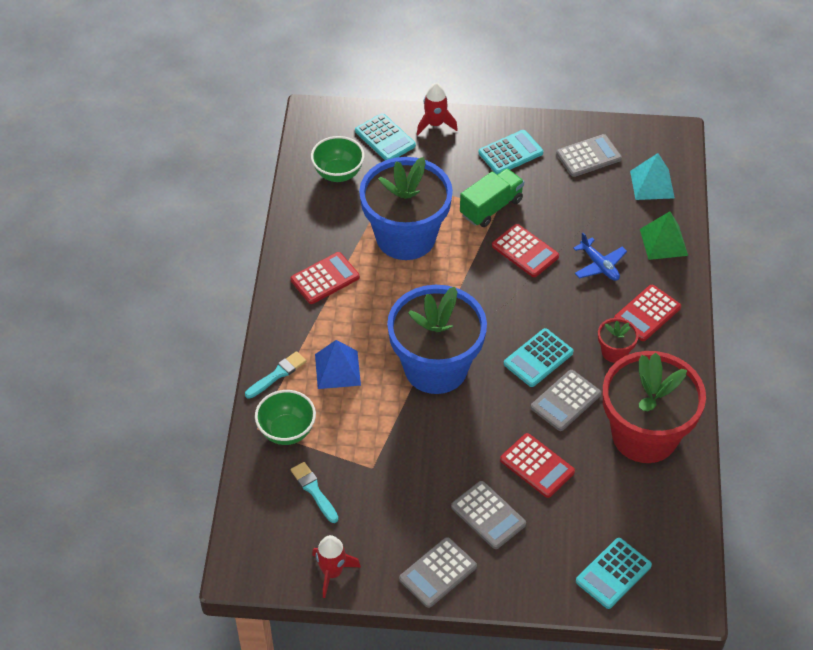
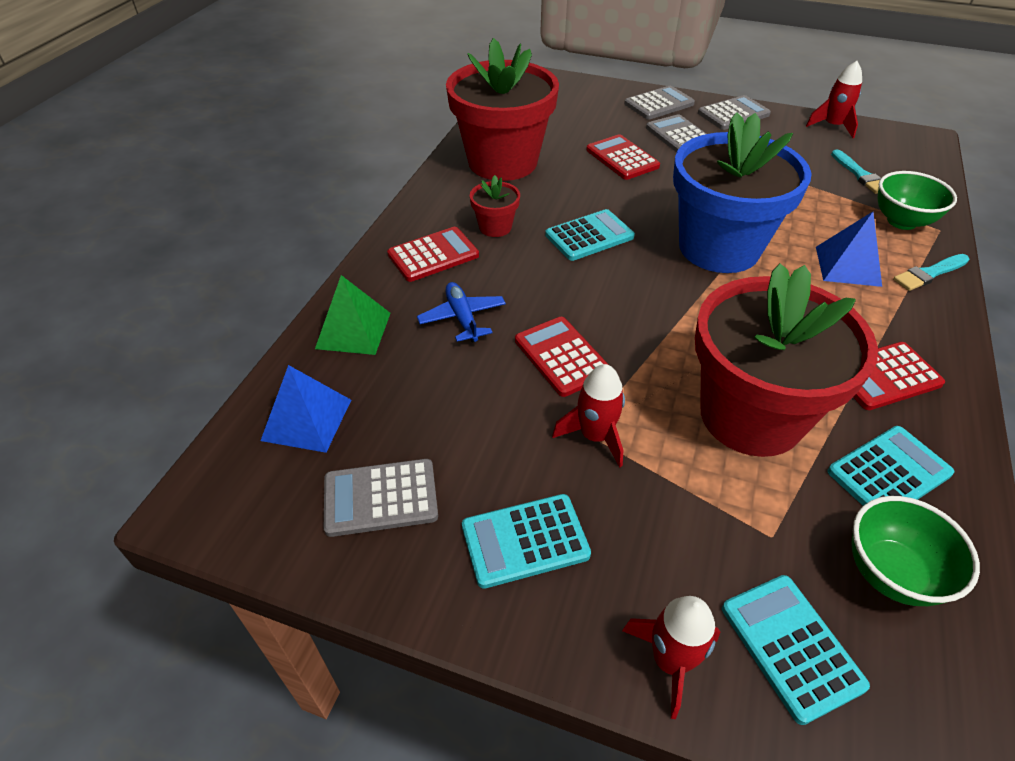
camera: 165 degrees left, 5 degrees down
(406, 237) = (751, 415): blue flower pot -> red flower pot
(491, 207) = (595, 436): green truck -> red rocket
(566, 401) = (572, 197): grey calculator -> grey calculator (659, 104)
(613, 574) = (578, 95): turquoise calculator -> turquoise calculator (888, 472)
(652, 184) = (306, 420): turquoise pyramid -> blue pyramid

